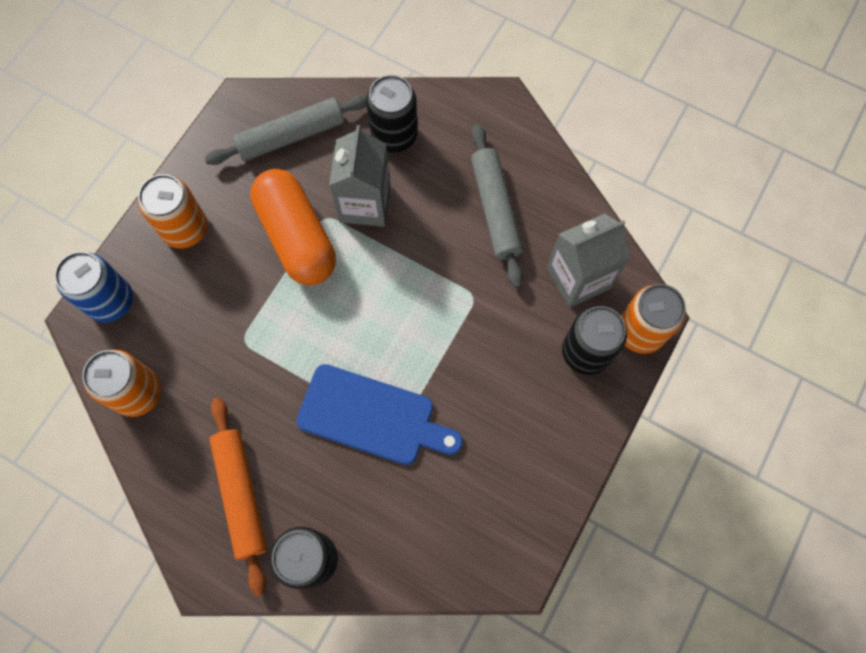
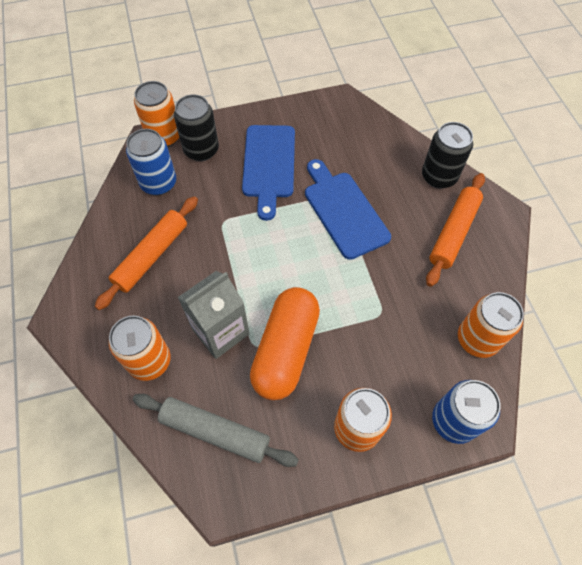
camera: 135 degrees left, 10 degrees down
(394, 135) = (149, 361): black can -> orange can
(495, 209) = (152, 256): grey rolling pin -> orange rolling pin
(500, 400) = (269, 165): none -> blue cutting board
(578, 278) = (158, 183): grey carton -> blue can

